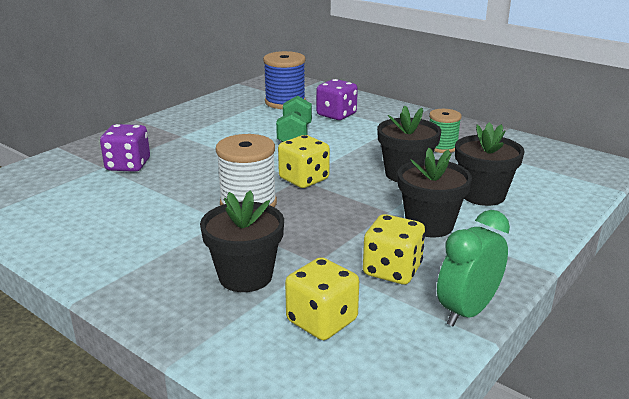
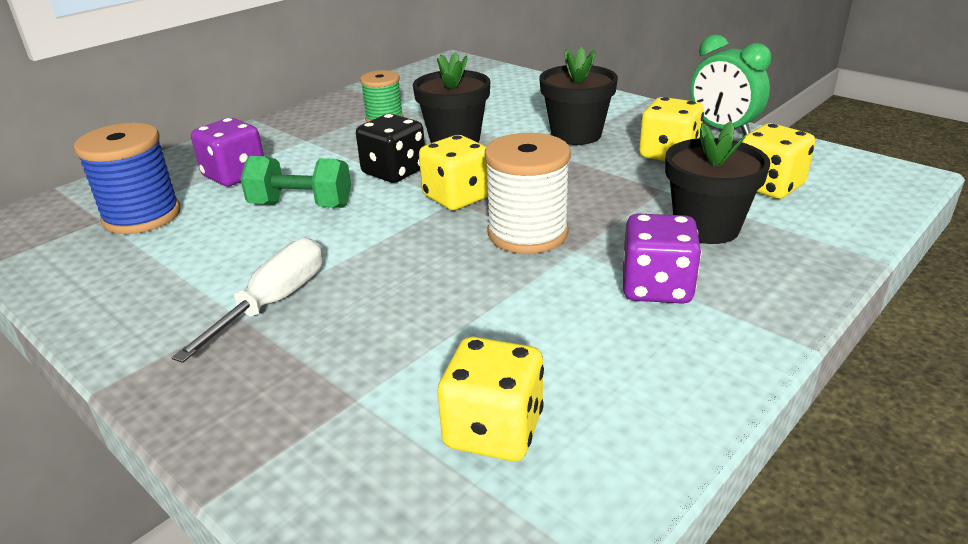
camera: 85 degrees left, 5 degrees up
(62, 197) = (493, 430): none -> yellow dice
(128, 165) = (361, 364): purple dice -> purple dice (656, 287)
(189, 141) = (274, 303): none -> white screwdriver
(344, 157) = (394, 172): none -> black dice
(482, 195) = (511, 109): black flower pot -> none

